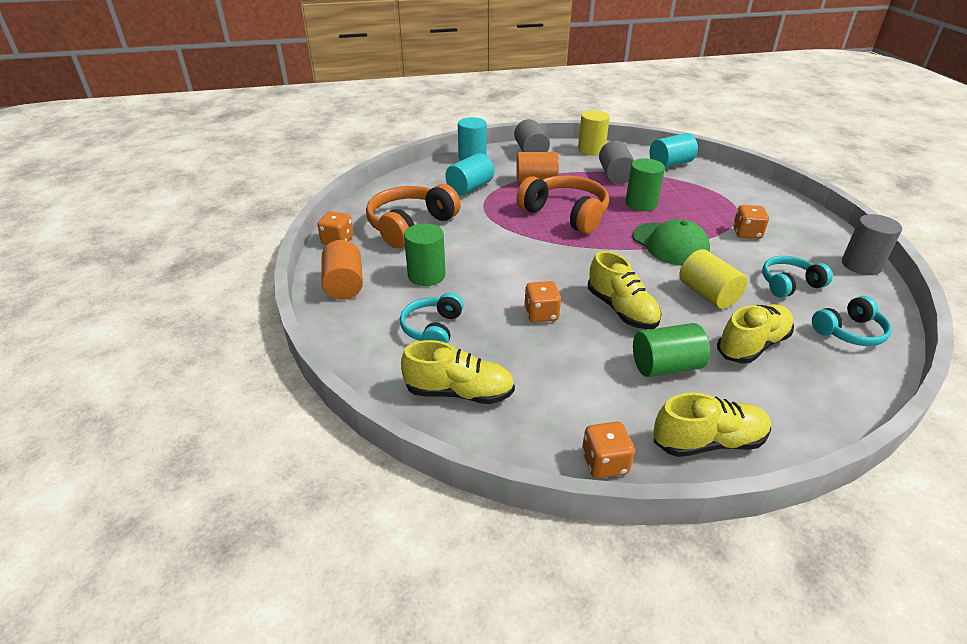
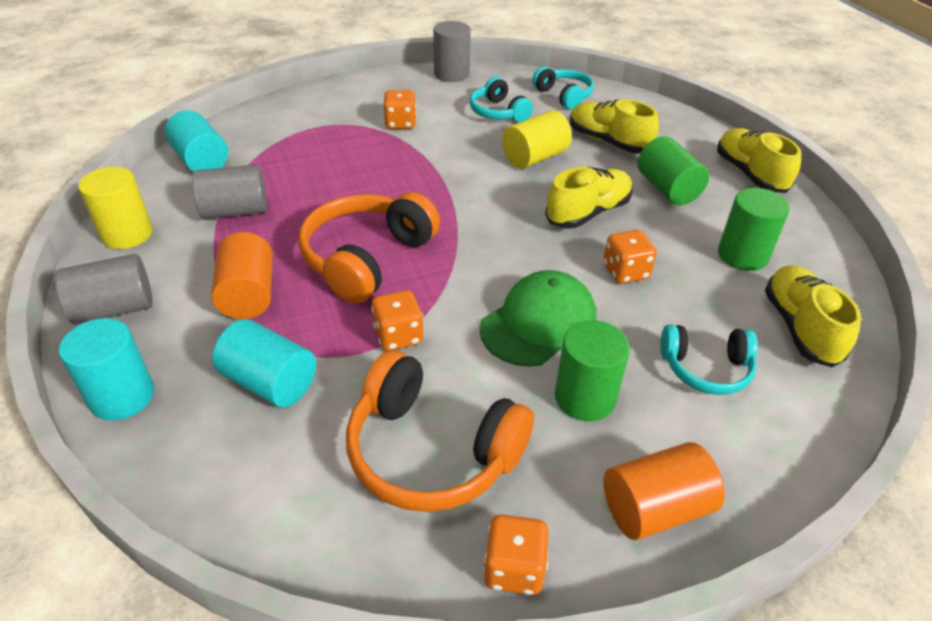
camera: 100 degrees left, 5 degrees up
(604, 463) = (816, 226): orange dice -> orange dice (398, 336)
(641, 204) = (330, 191): green cylinder -> green cylinder (742, 255)
(670, 244) = (436, 174): green cap -> green cap (539, 323)

